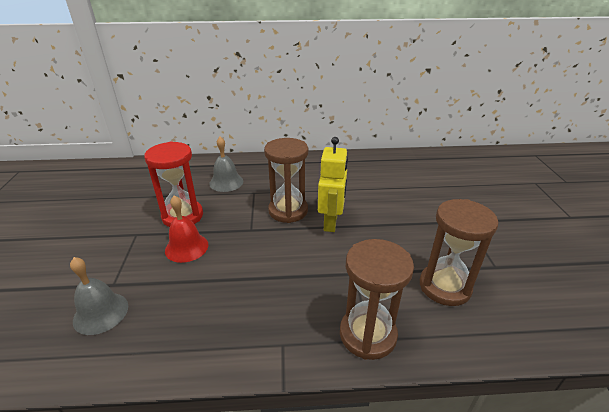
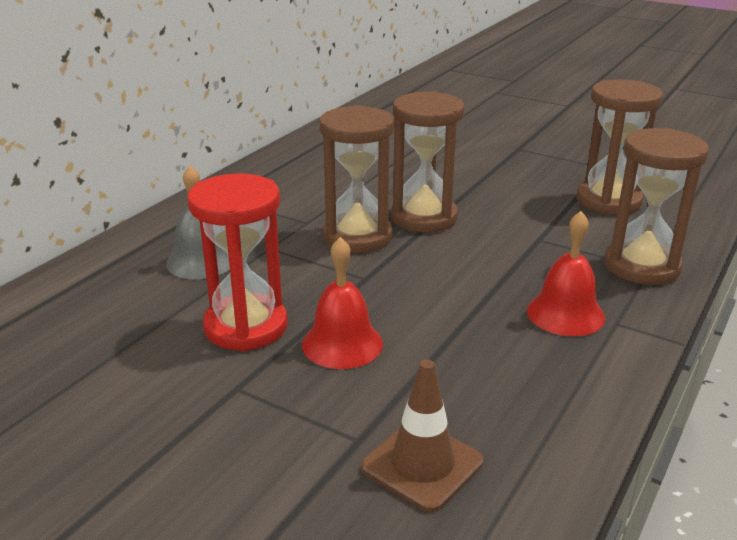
camera: 55 degrees left, 5 degrees down
(101, 313) = (422, 465): grey bell -> brown traffic cone
(274, 316) = (565, 314): none -> red bell
(331, 222) = (424, 218): yellow robot -> brown hourglass

